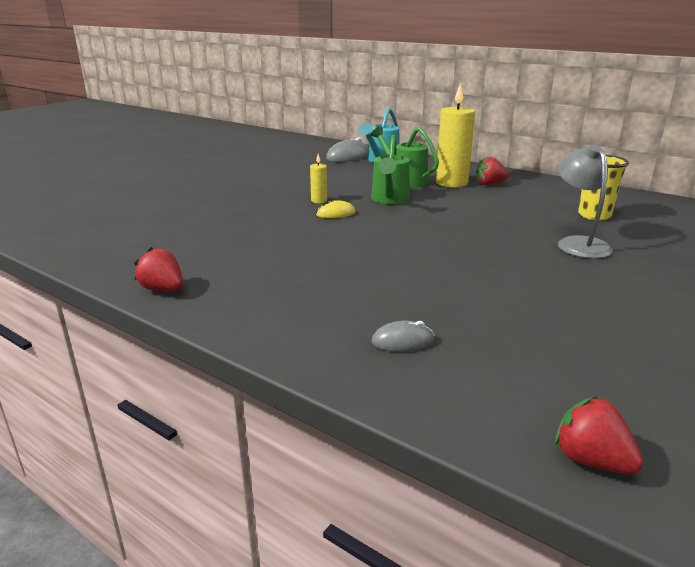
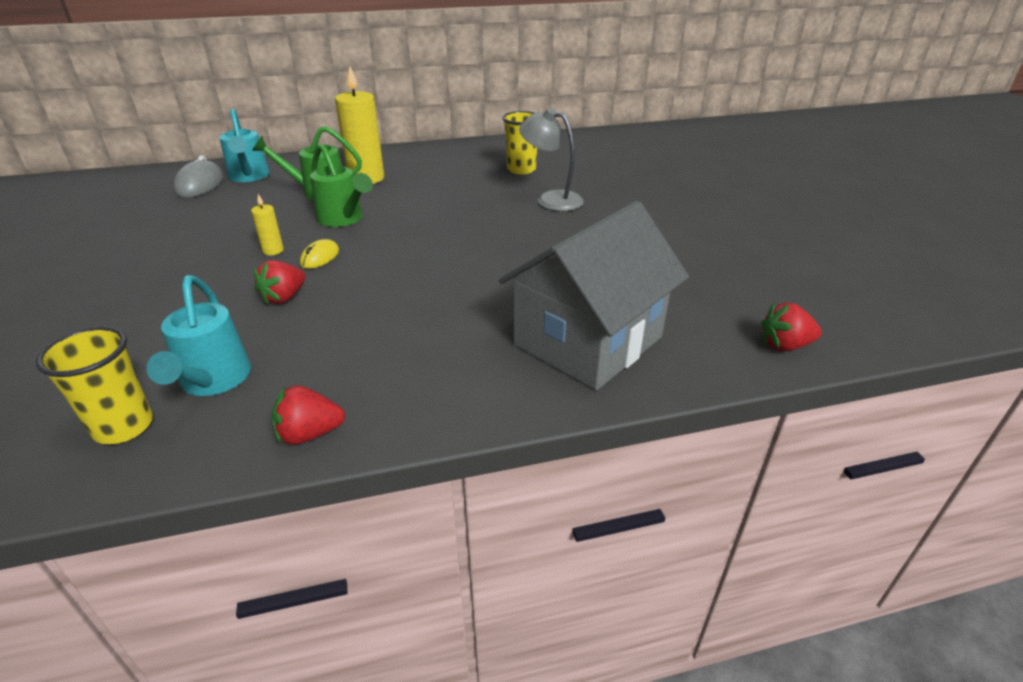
camera: 50 degrees left, 10 degrees up
(118, 244) = (124, 427): none -> yellow cup
(178, 245) = (213, 381): none -> turquoise watering can
(403, 341) = (588, 341): grey mouse -> grey house
(489, 184) = (400, 167): red strawberry -> red strawberry (284, 297)

